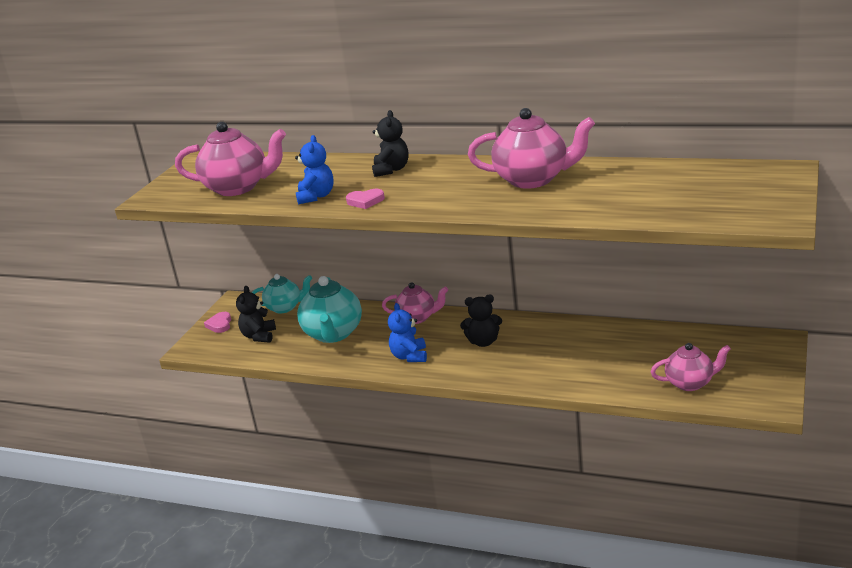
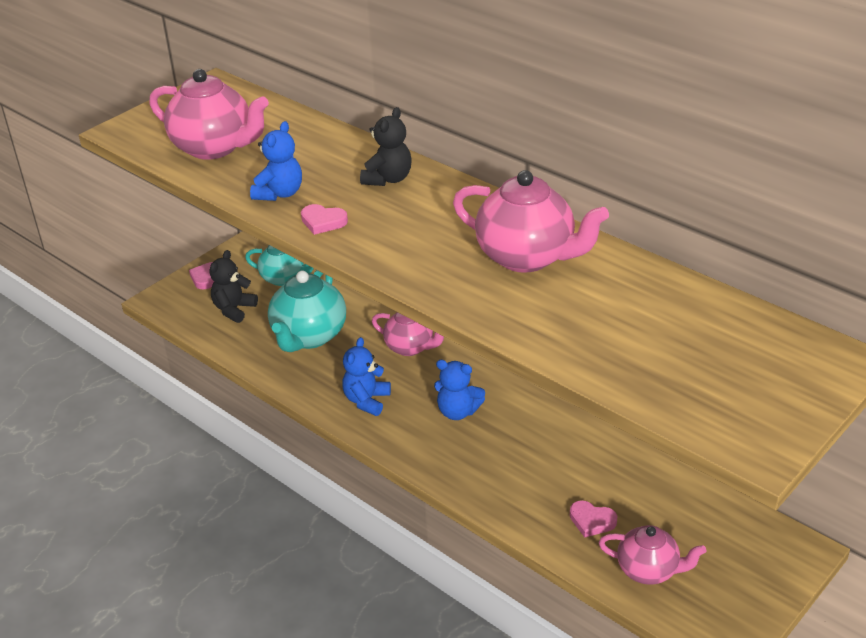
camera: 20 degrees right, 10 degrees up
(483, 342) = (458, 411): black teddy bear -> blue teddy bear
(629, 370) = (592, 521): none -> pink heart

